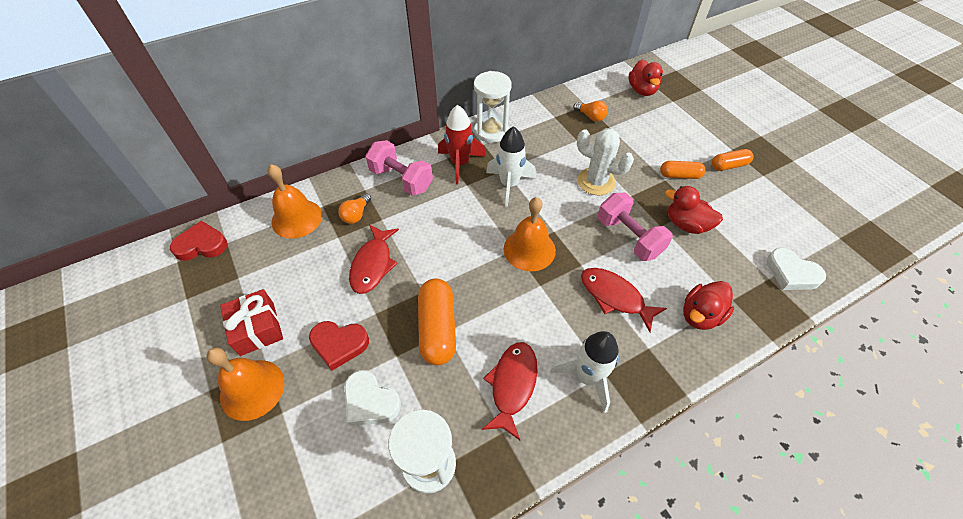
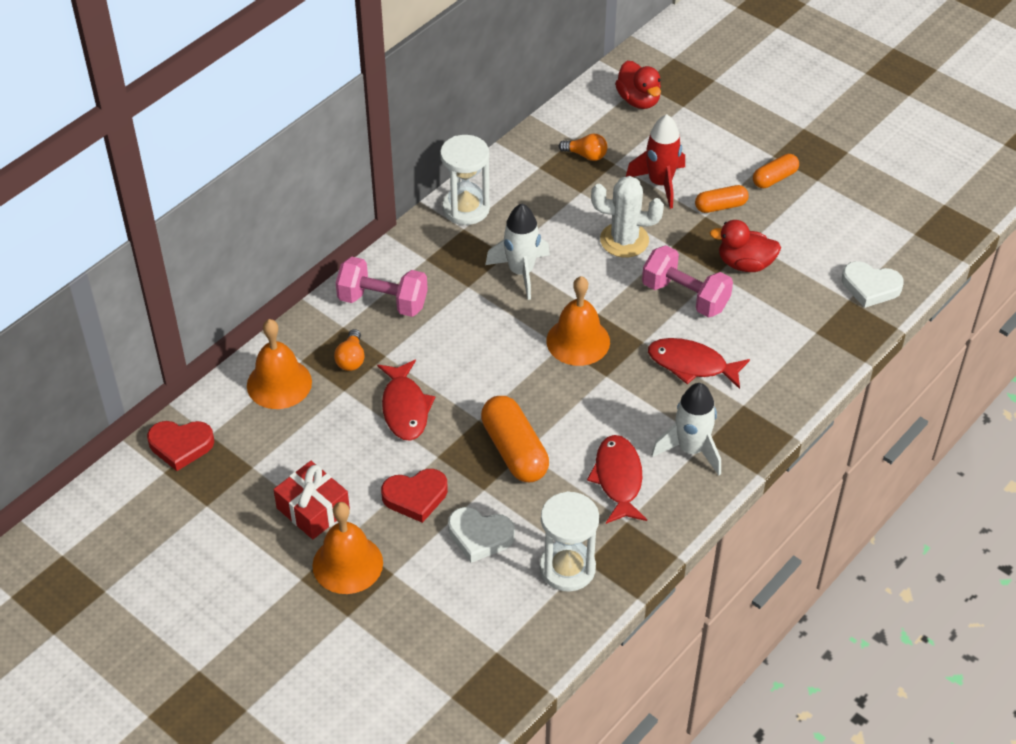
camera: 20 degrees left, 5 degrees down
(201, 245) = (181, 446): red heart -> red heart turned 150 degrees counterclockwise
(460, 164) = (447, 262): red rocket -> red rocket (660, 183)
(700, 315) = (786, 357): red duck -> none

